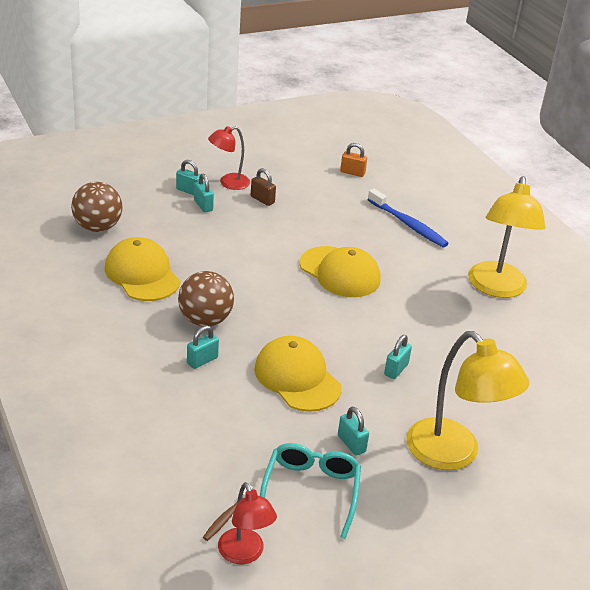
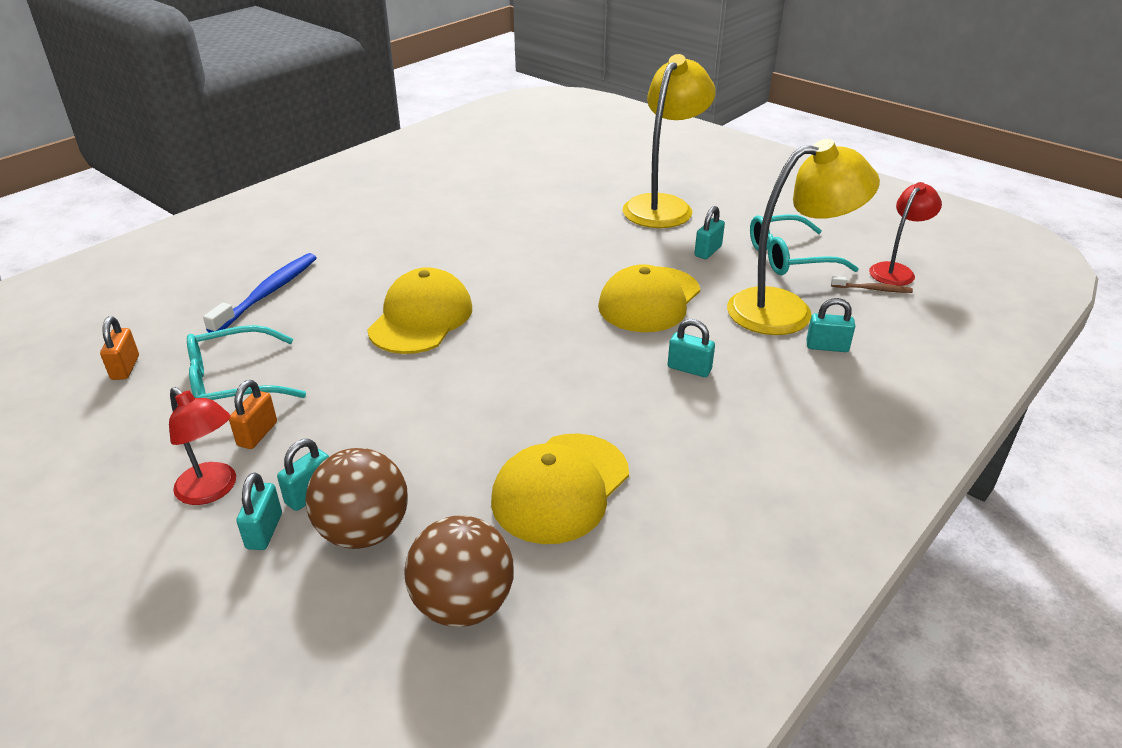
camera: 110 degrees left, 0 degrees up
(205, 320) = (612, 391): brown ball -> brown ball (364, 532)
(262, 200) = (257, 434): brown padlock -> orange padlock
(314, 200) = (234, 382): none -> turquoise glasses
(396, 369) = (576, 249): turquoise padlock -> turquoise padlock (827, 347)
(496, 288) = (380, 220): yellow lamp -> yellow lamp (786, 310)

